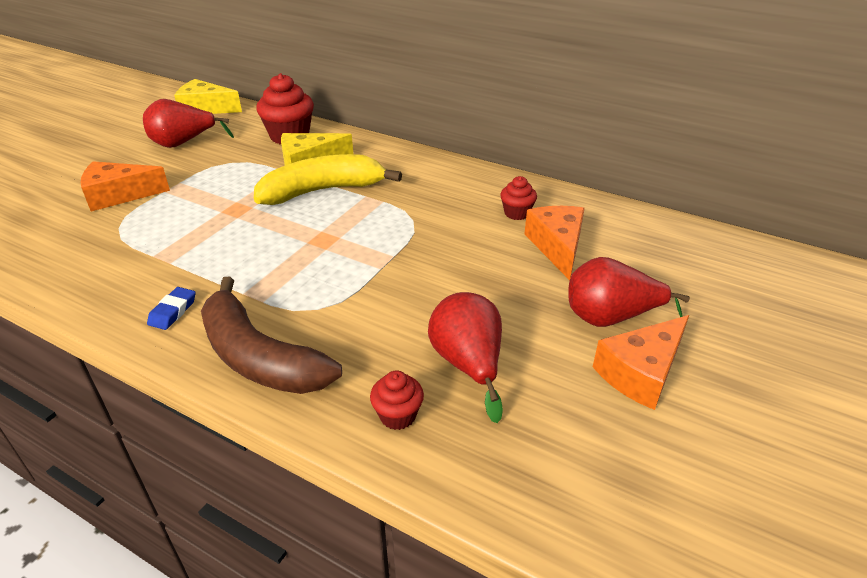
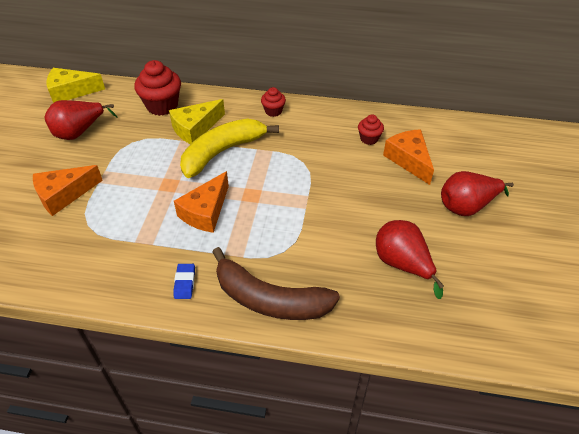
camera: 20 degrees left, 10 degrees up
(398, 415) = (381, 312): red cupcake -> red cupcake (273, 111)
(641, 372) = (501, 240): orange cheese -> orange cheese (205, 212)

